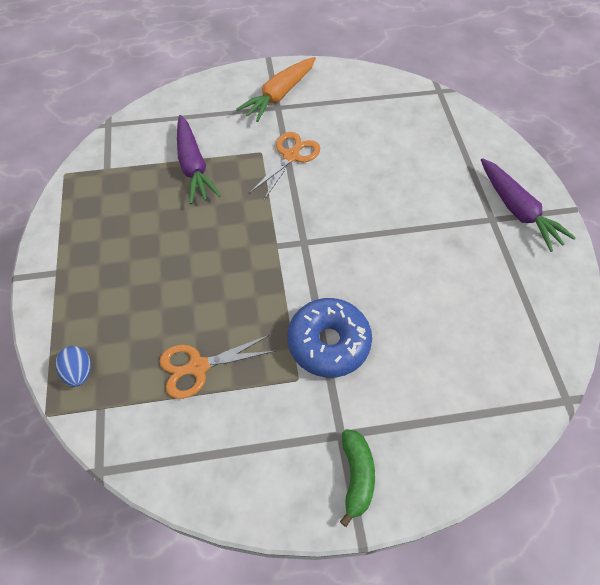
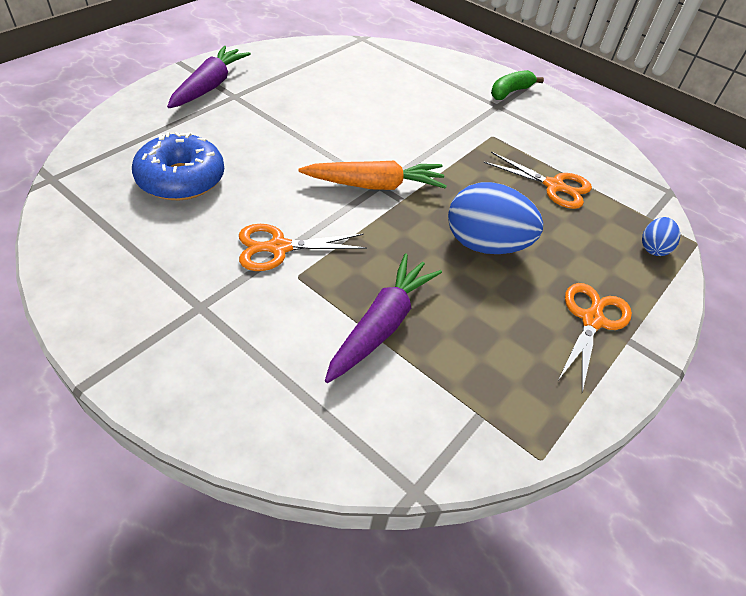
camera: 135 degrees left, 10 degrees down
(86, 266) = (592, 320): none -> orange scissors
(193, 260) = (485, 245): none -> blue egg
(279, 95) = (172, 318): orange carrot -> orange carrot (375, 185)
(328, 343) = (449, 134): blue donut -> blue donut (181, 179)

